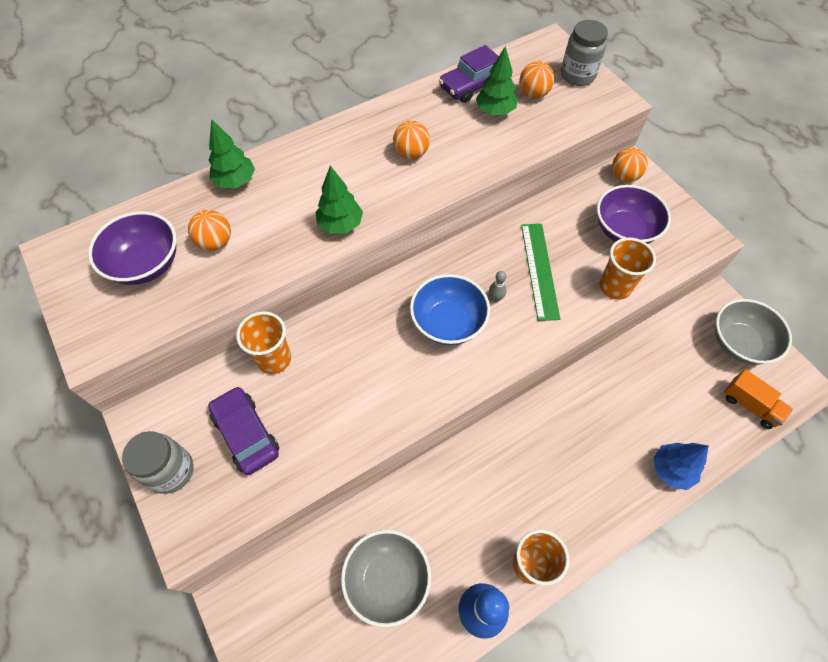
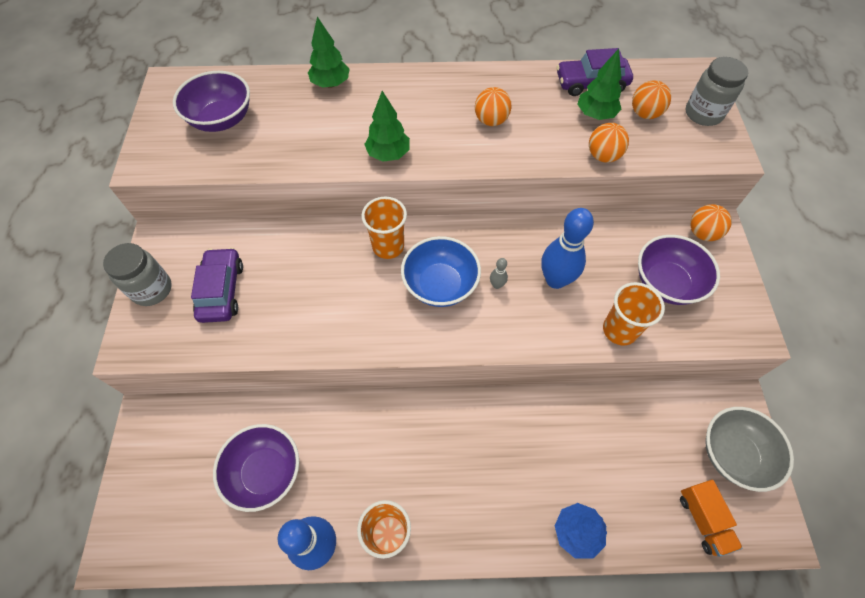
camera: 30 degrees right, 0 degrees up
(215, 242) = (282, 125): orange ball -> orange ball (603, 156)
(274, 359) = (281, 243): orange cup -> orange cup (388, 246)
(387, 579) = (265, 472): grey bowl -> purple bowl
(539, 270) = (555, 280): green ruler -> blue bowling pin

